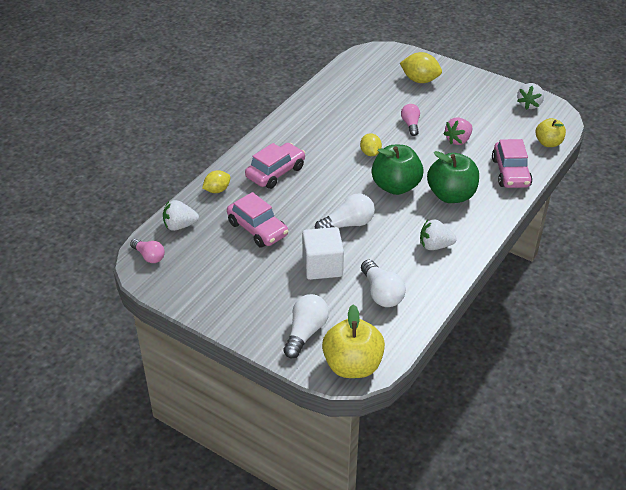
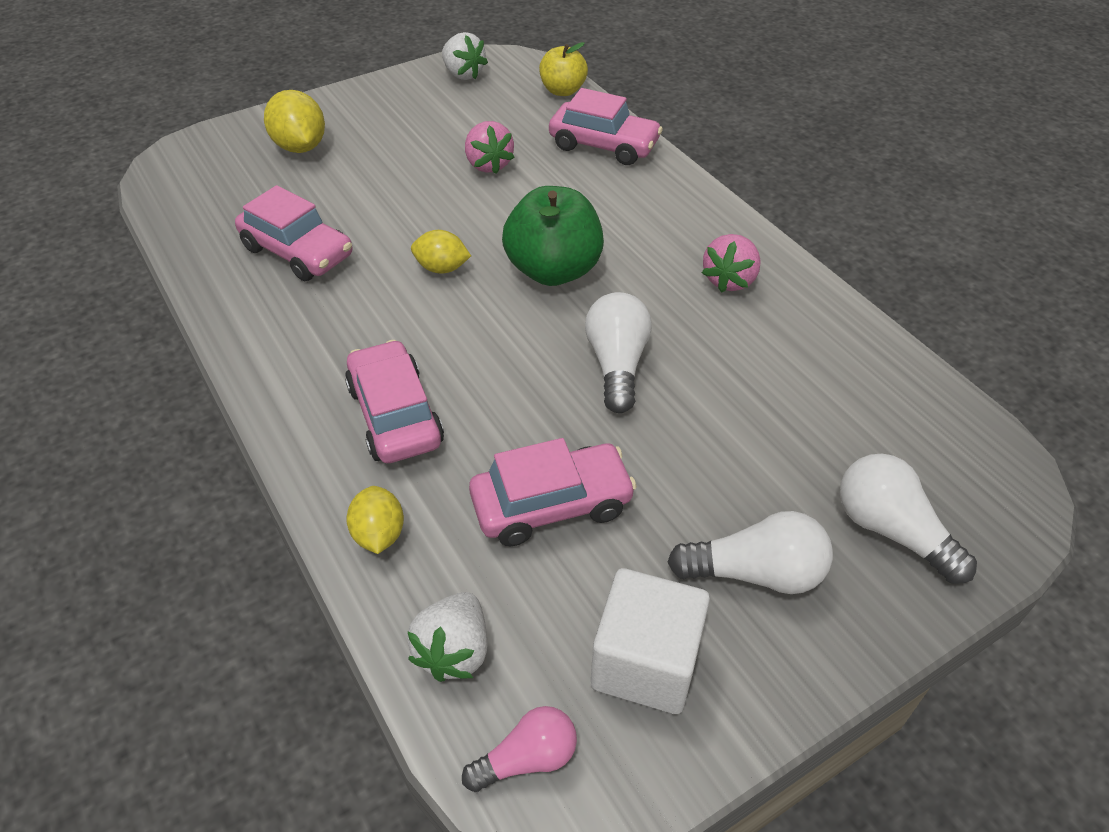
camera: 65 degrees left, 5 degrees up
(322, 266) = (714, 440): white cube -> white cube (645, 662)
(348, 110) = (298, 252): none -> pink car
(352, 366) = (997, 490): yellow apple -> none
(381, 293) = (820, 385): white light bulb -> white light bulb (755, 573)
(410, 125) = (406, 197): pink light bulb -> none
(420, 80) = (300, 147): yellow lemon -> yellow lemon turned 75 degrees counterclockwise
(435, 246) = (729, 280): white strawberry -> pink strawberry
(451, 195) = (617, 219): green apple -> none

